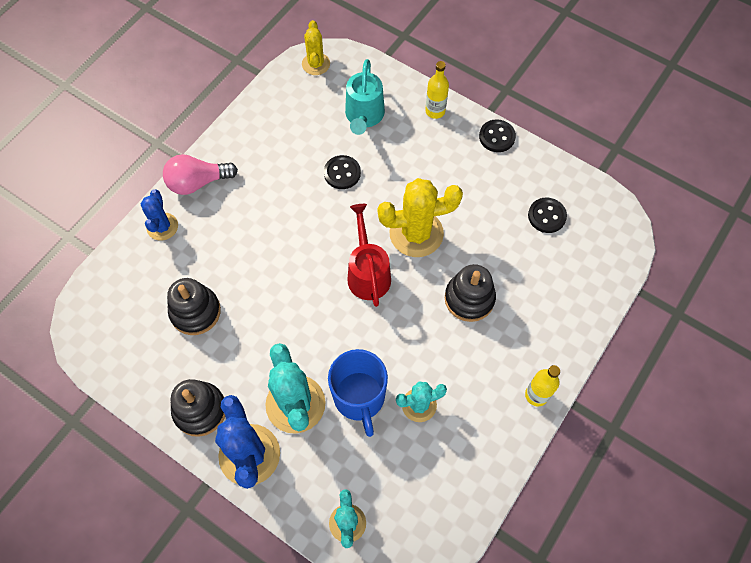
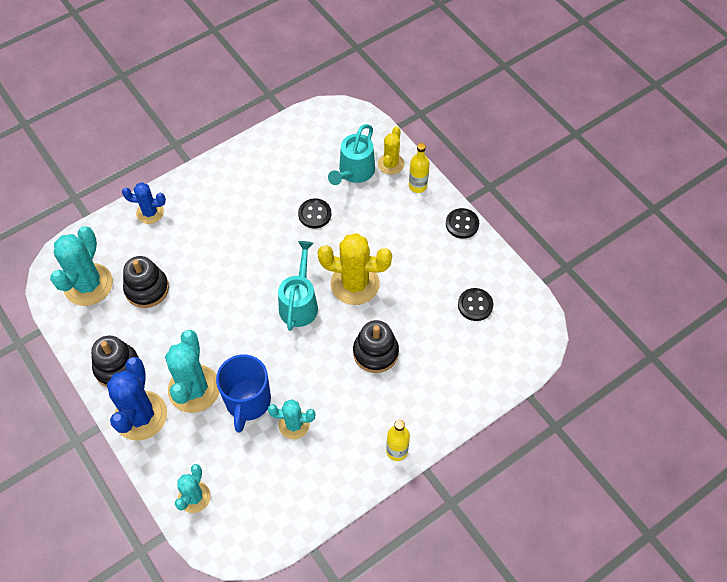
camera: 20 degrees right, 5 degrees down
(127, 329) = (88, 284): none -> turquoise cactus
(162, 227) = (150, 212): blue cactus -> blue cactus turned 75 degrees clockwise
(198, 182) = (193, 186): pink light bulb -> none
(316, 64) = (333, 116): yellow cactus -> yellow cactus (391, 164)
(367, 273) = (299, 303): red watering can -> turquoise watering can

